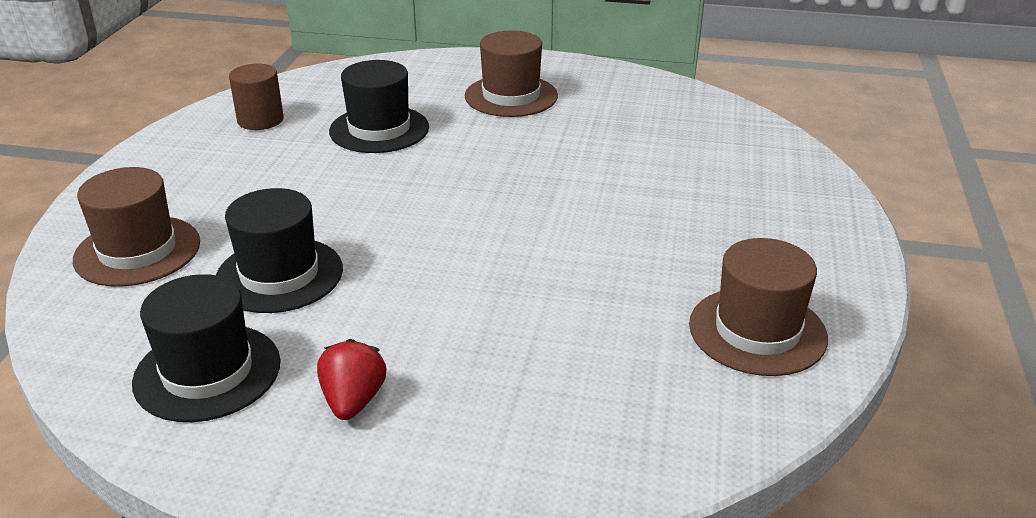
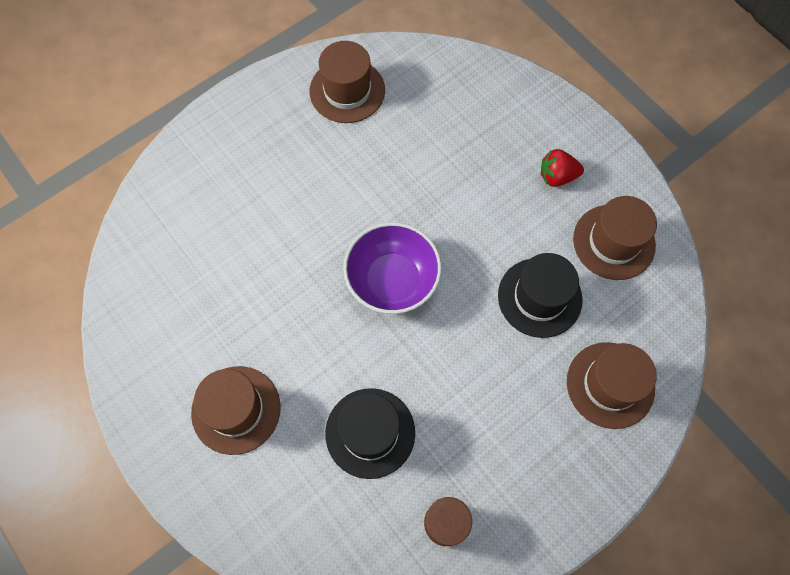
camera: 140 degrees left, 35 degrees up
(207, 372) = (613, 242): black hat -> brown hat
(353, 401) = (557, 176): red strawberry -> red strawberry turned 45 degrees clockwise
(470, 211) = (392, 280): none -> purple bowl

